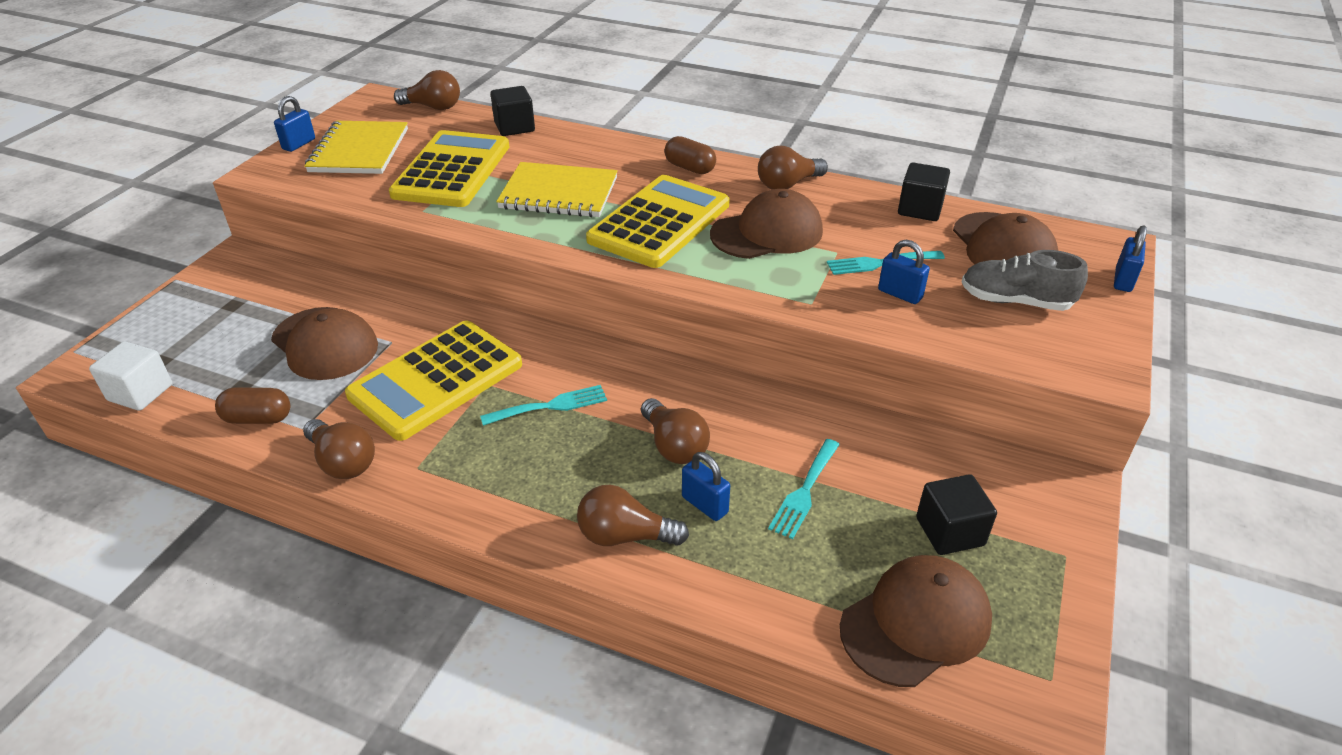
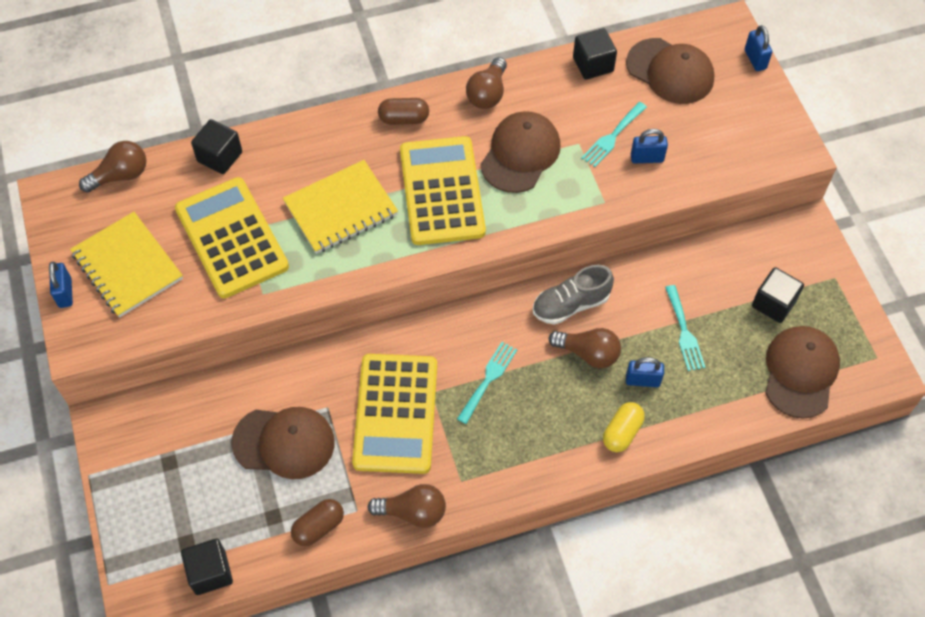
camera: 40 degrees left, 20 degrees up
(140, 392) = (210, 572): white cube -> black cube
(625, 536) = (622, 432): brown light bulb -> yellow capsule
(1015, 301) = (713, 120): grey shoe -> grey shoe (570, 304)

